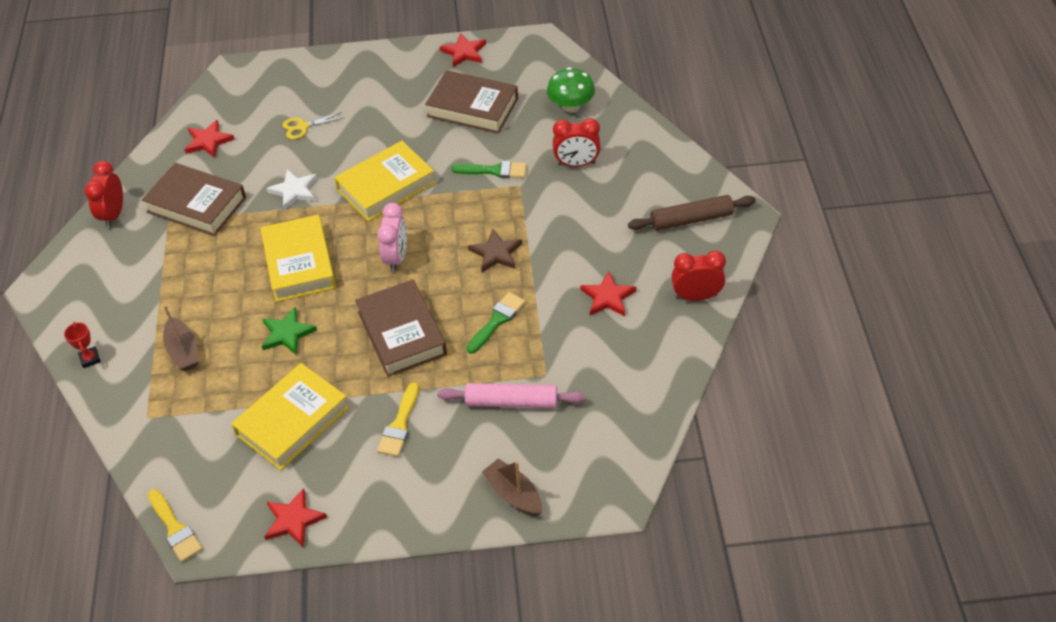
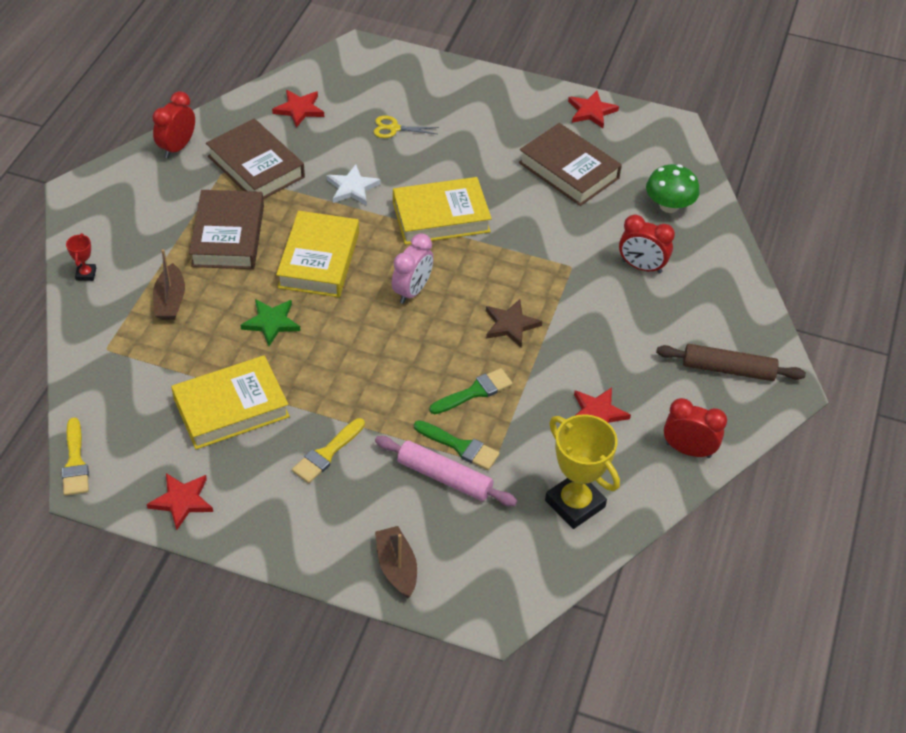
camera: 20 degrees right, 0 degrees up
(401, 333) = (377, 366): brown book -> brown book (228, 236)
(494, 170) = (555, 242): green brush -> green brush (460, 446)
(630, 378) = (575, 504): none -> yellow trophy

